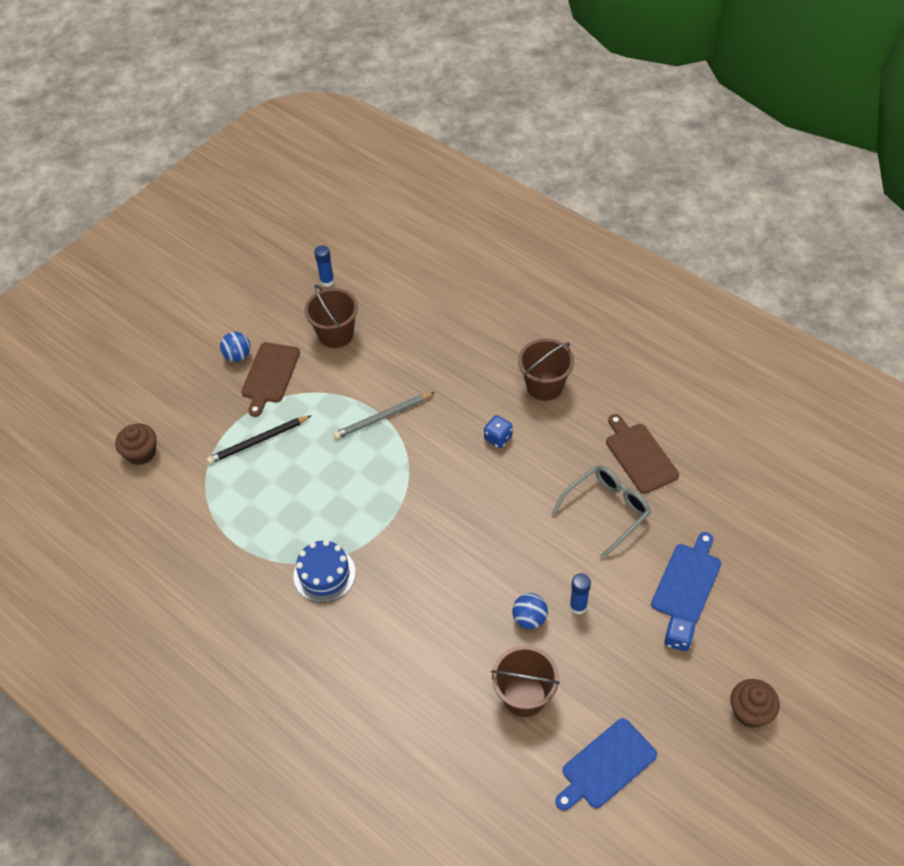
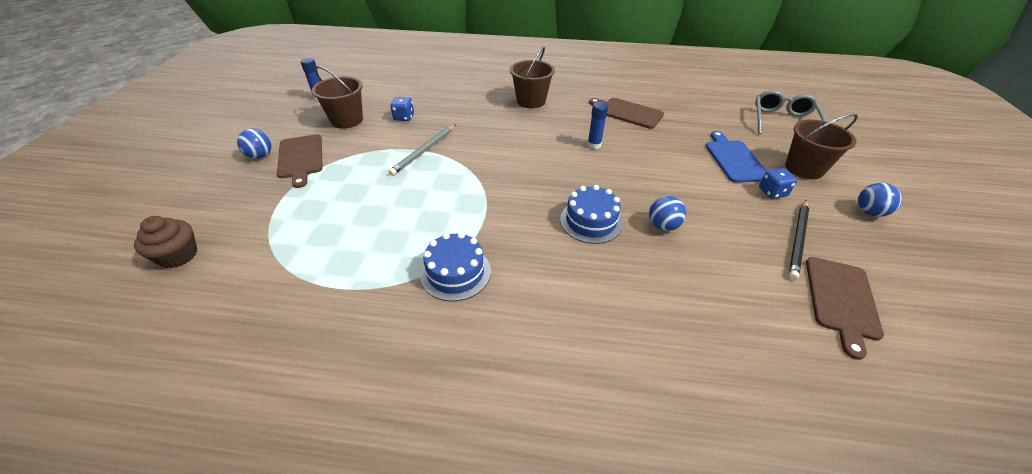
camera: 35 degrees left, 10 degrees down
(258, 441) = (316, 202): black pencil -> black pencil (798, 240)
(470, 580) = (591, 221): none -> blue cake
(498, 438) = (525, 134): blue dice -> blue dice (404, 117)
(524, 696) = (722, 282): brown bucket -> brown bucket (804, 168)
(578, 606) = (687, 202): blue glue stick -> blue glue stick (594, 145)
(606, 765) = (841, 300): blue cutting board -> brown cutting board
(607, 510) = (641, 144): grey glasses -> grey glasses (782, 121)
(750, 711) = (869, 212): brown cupcake -> blue ball

